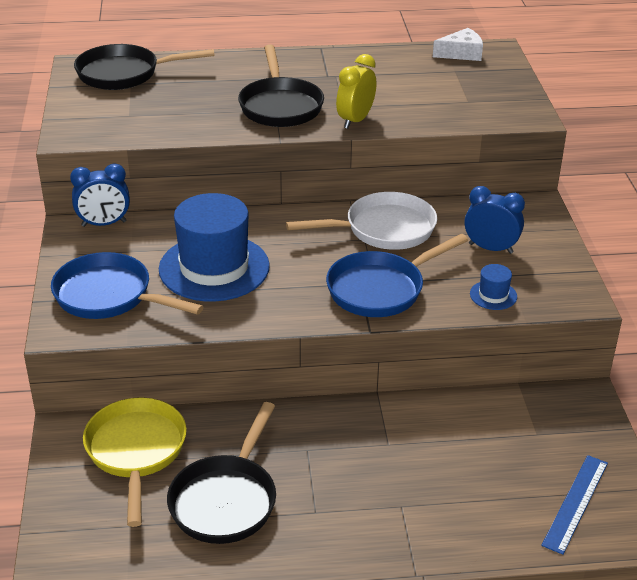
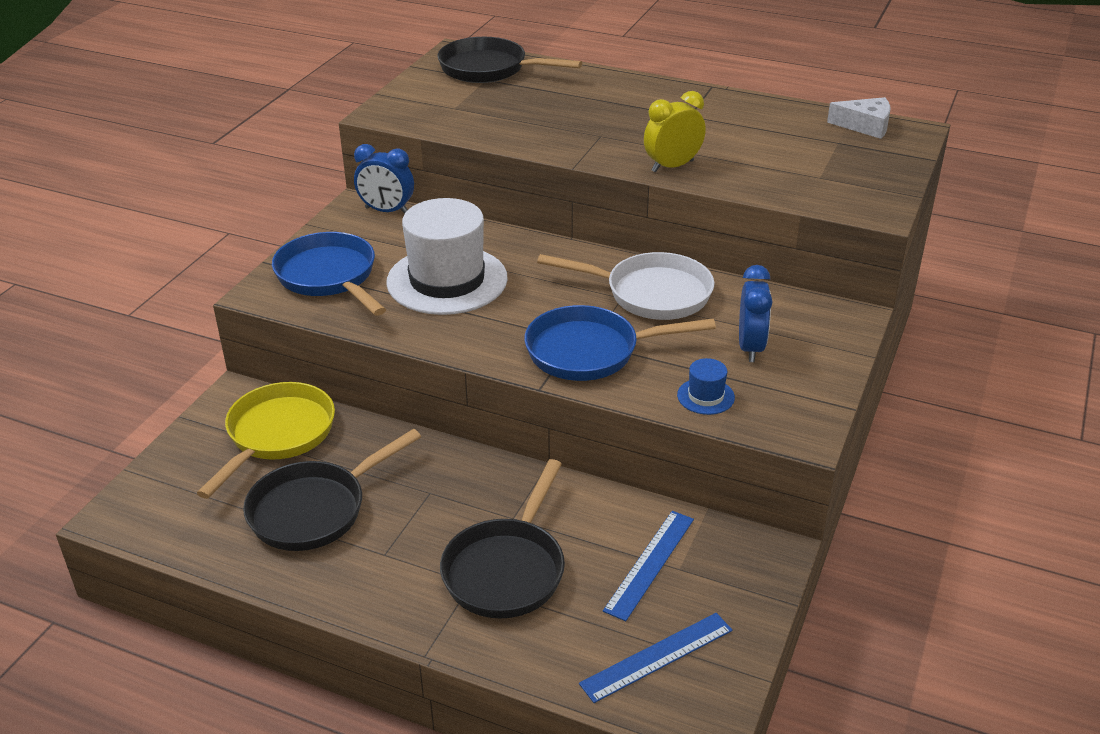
camera: 30 degrees right, 0 degrees up
(214, 268) = (447, 280): blue hat -> white hat
(280, 106) = (608, 133): black pan -> black pan (507, 569)
(490, 248) = (750, 347): blue clock -> blue clock turned 45 degrees clockwise
(514, 439) = (650, 564): none -> blue ruler

